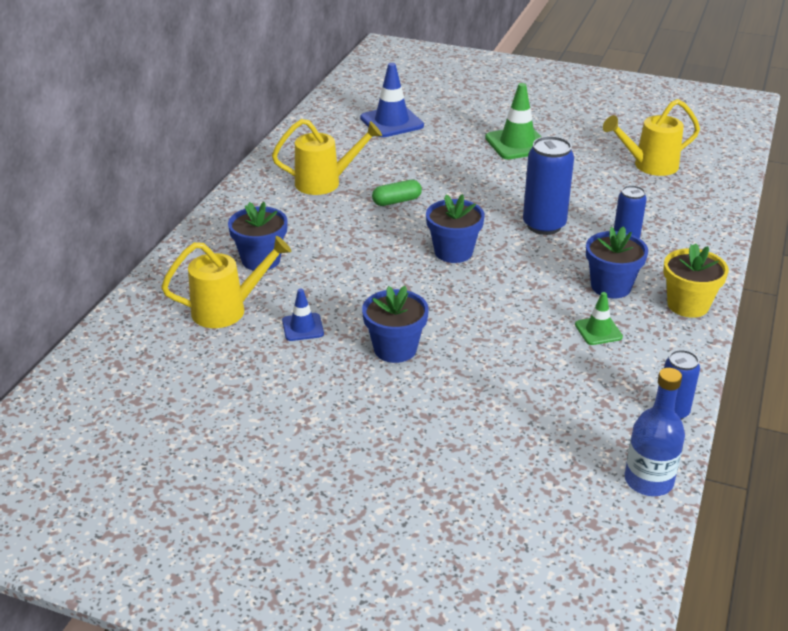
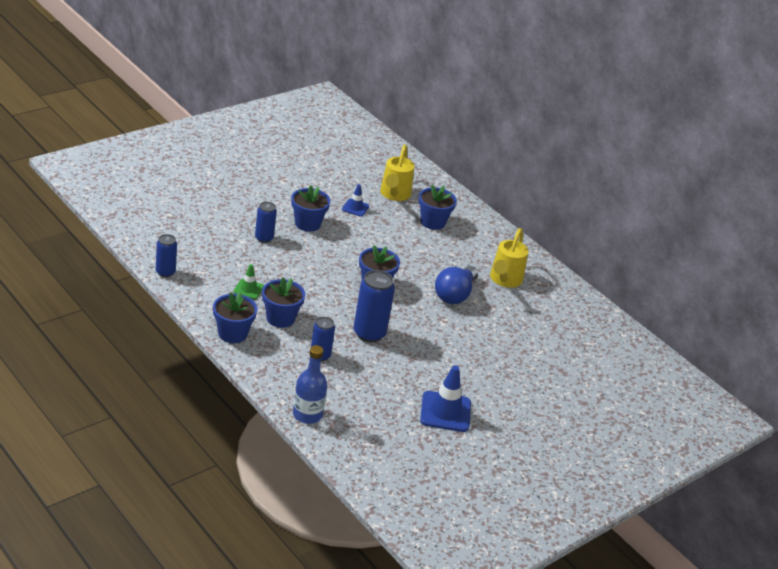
camera: 115 degrees right, 0 degrees up
(391, 122) = (574, 348): blue traffic cone -> blue traffic cone (445, 412)
(397, 201) = (455, 295): green capsule -> blue light bulb
(479, 368) = (264, 238): none -> blue can
(517, 144) = (489, 387): green traffic cone -> none
(648, 481) = (137, 238): blue bottle -> blue bottle (307, 414)
(649, 166) = (398, 430): yellow watering can -> none
(688, 305) = (232, 333): yellow flower pot -> blue flower pot

